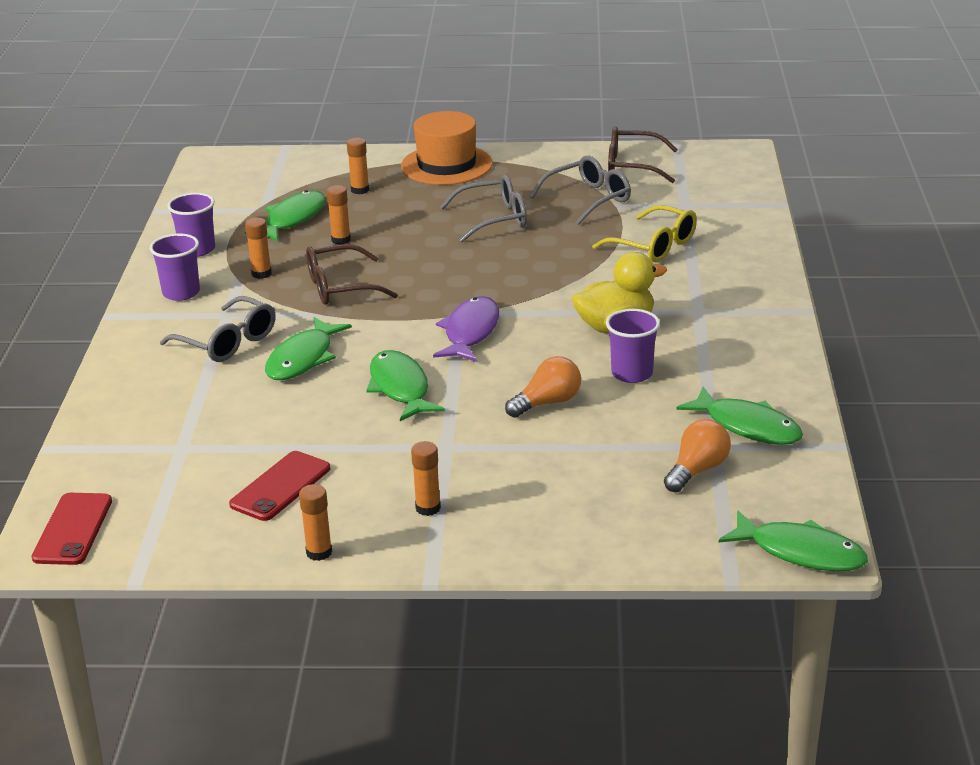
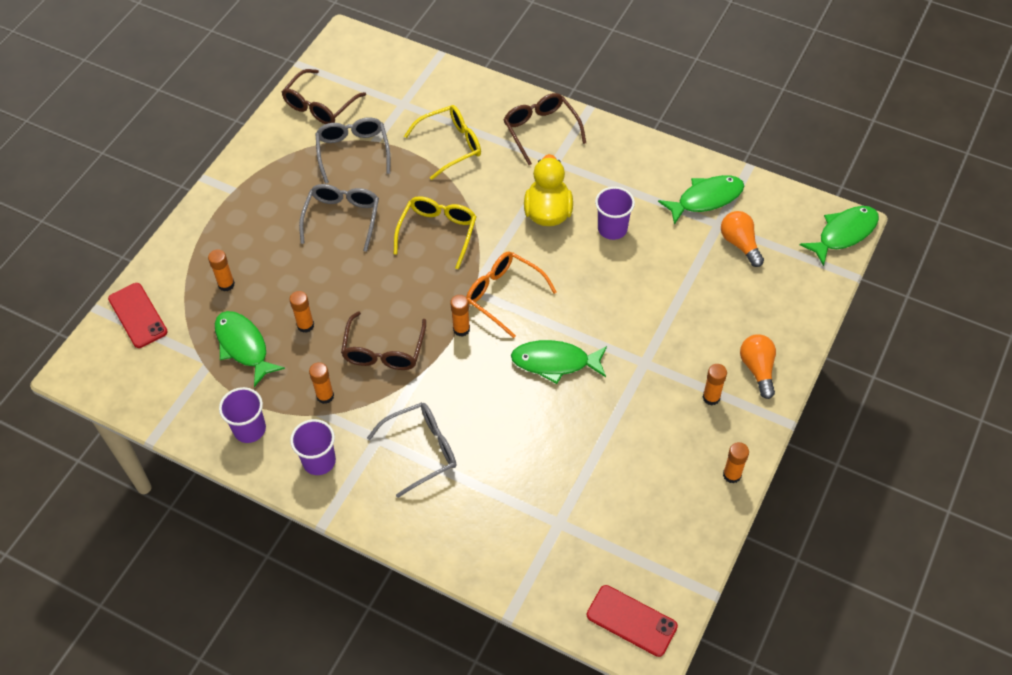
camera: 65 degrees left, 25 degrees up
(281, 486) = (643, 474): red phone -> red phone (138, 315)
(303, 359) = (478, 408): green fish -> none
(402, 321) = (461, 329): none -> orange glue stick
(446, 165) = (226, 213): orange hat -> none
(470, 332) = (503, 295): purple fish -> orange glasses
(523, 272) = (438, 232): none -> yellow glasses
(547, 403) = (622, 287): orange light bulb -> orange light bulb (757, 369)
(737, 290) = (540, 130): none -> brown glasses

